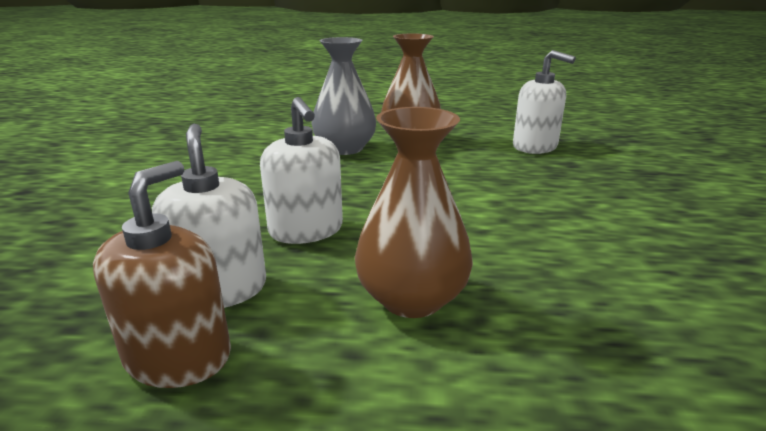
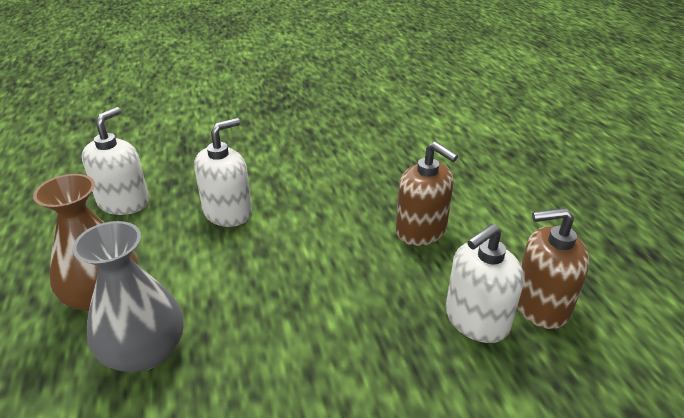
camera: 110 degrees left, 10 degrees up
(306, 230) = (370, 306): white soap dispenser -> white soap dispenser (228, 212)
(412, 298) = (421, 230): brown vase -> brown soap dispenser

